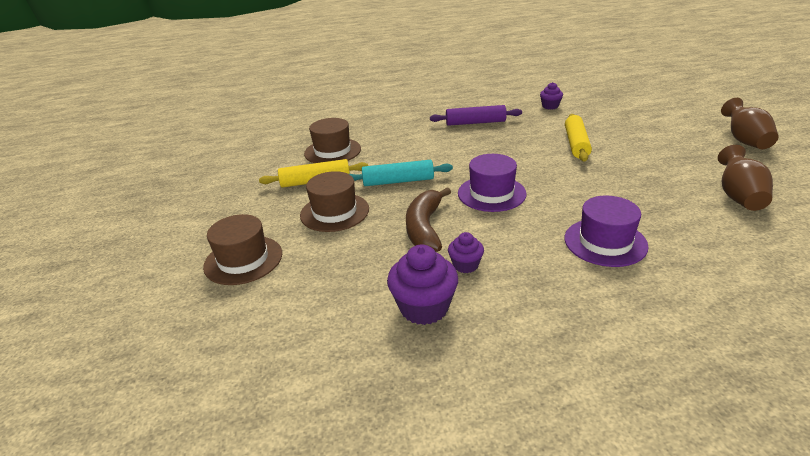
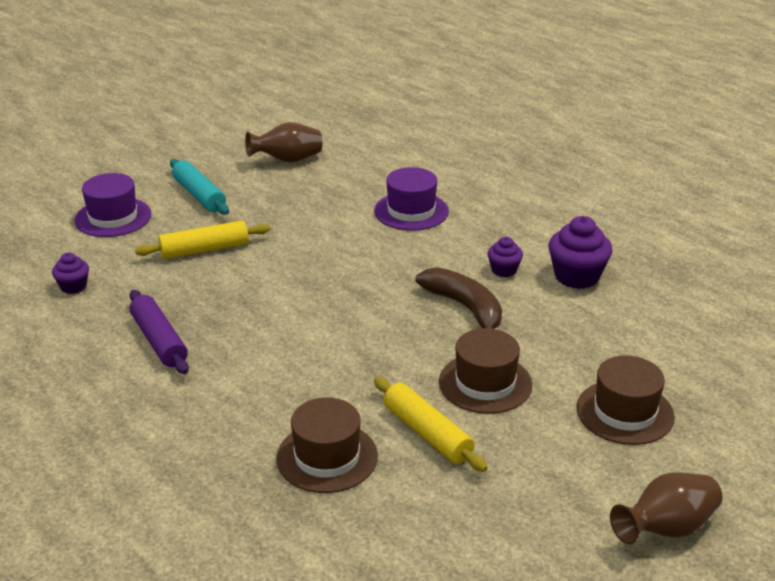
camera: 120 degrees left, 0 degrees up
(398, 181) = (379, 358): turquoise rolling pin -> turquoise rolling pin (199, 195)
(425, 228) = (465, 308): brown banana -> brown banana turned 105 degrees counterclockwise
(491, 193) = (365, 283): purple hat -> purple hat (113, 217)
(744, 140) = (155, 158): brown vase -> brown vase (666, 528)

